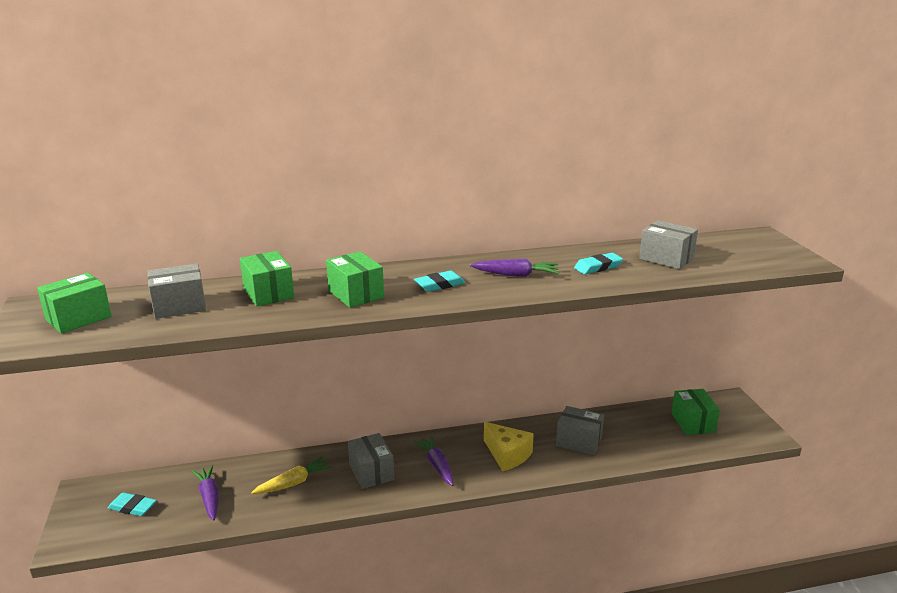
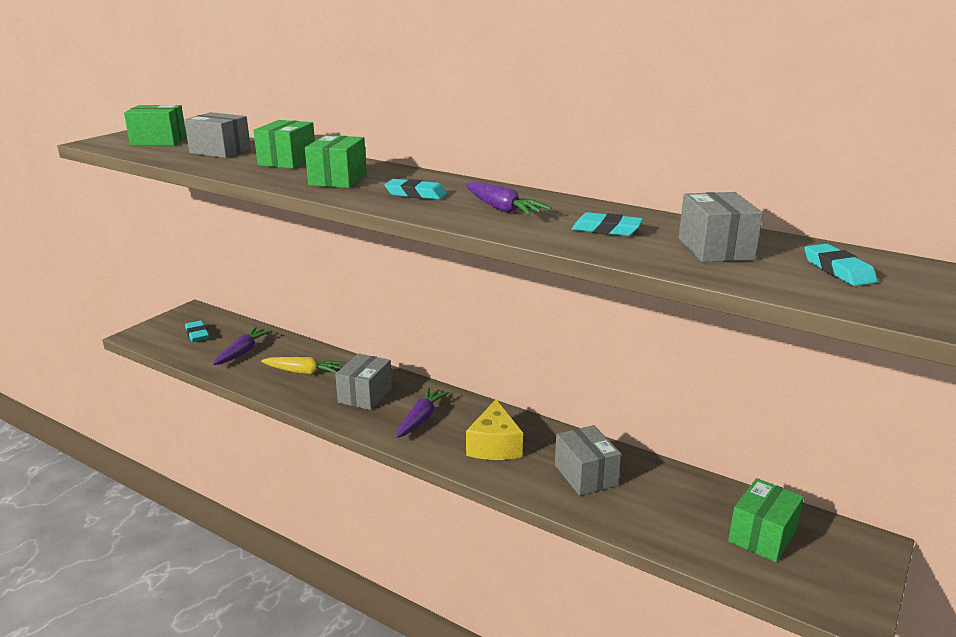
camera: 45 degrees right, 0 degrees up
(730, 250) = (838, 270): none -> turquoise eraser

